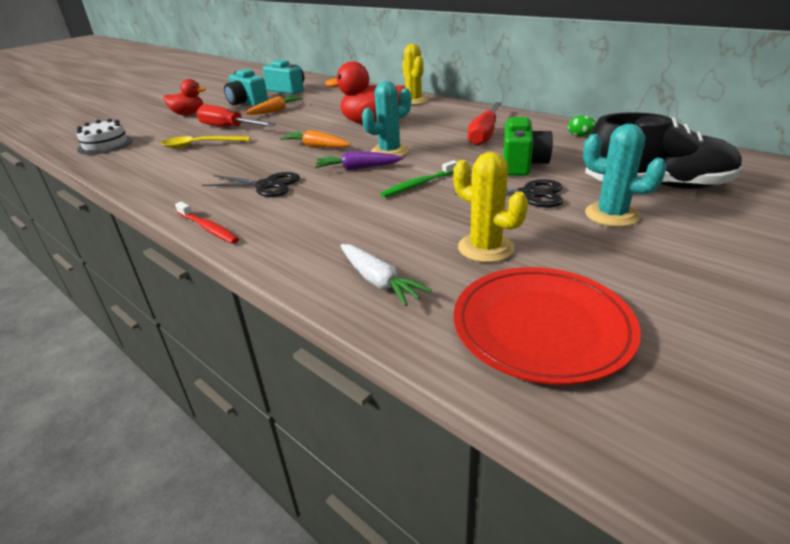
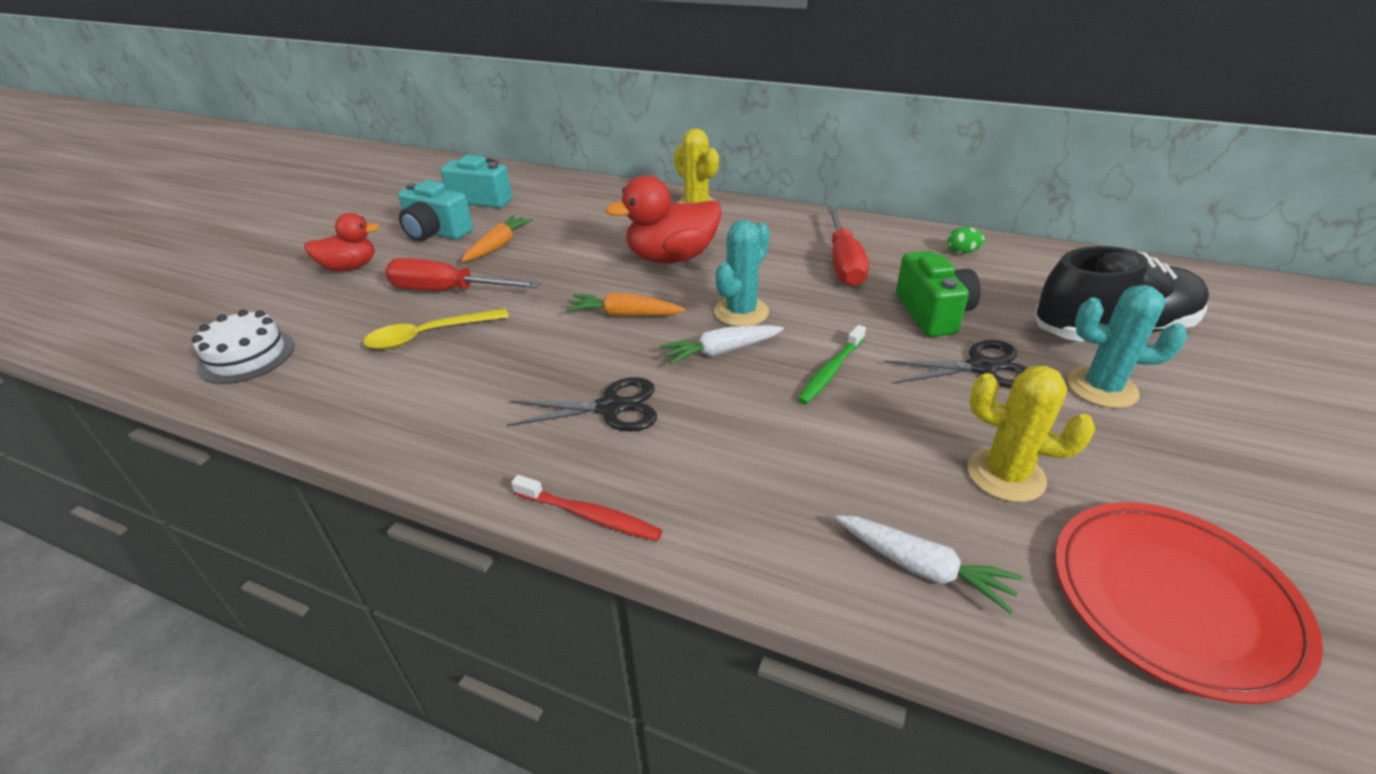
camera: 20 degrees left, 5 degrees up
(358, 168) = (721, 351): purple carrot -> white carrot

